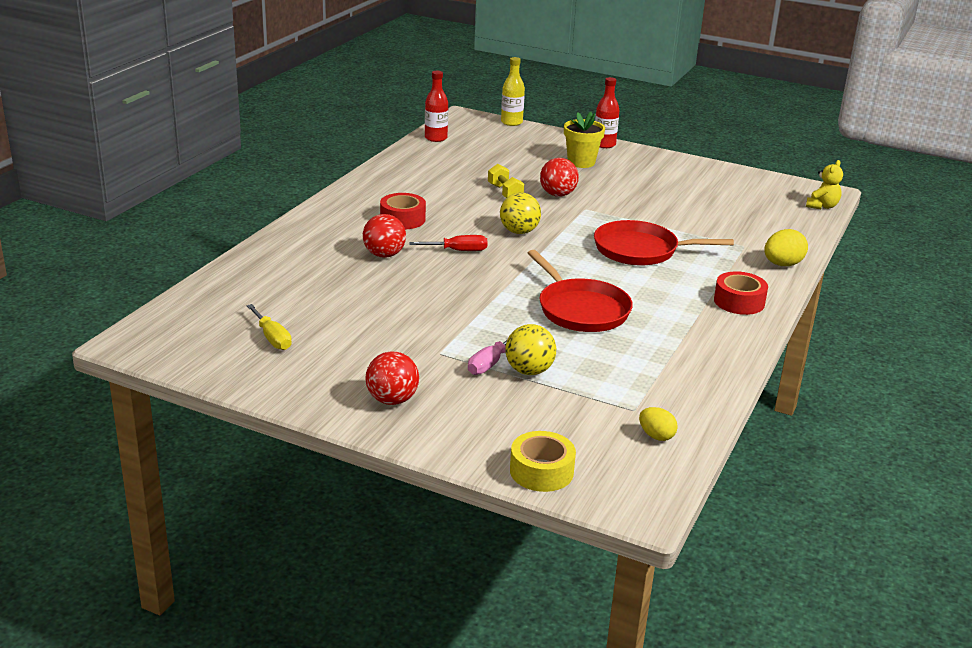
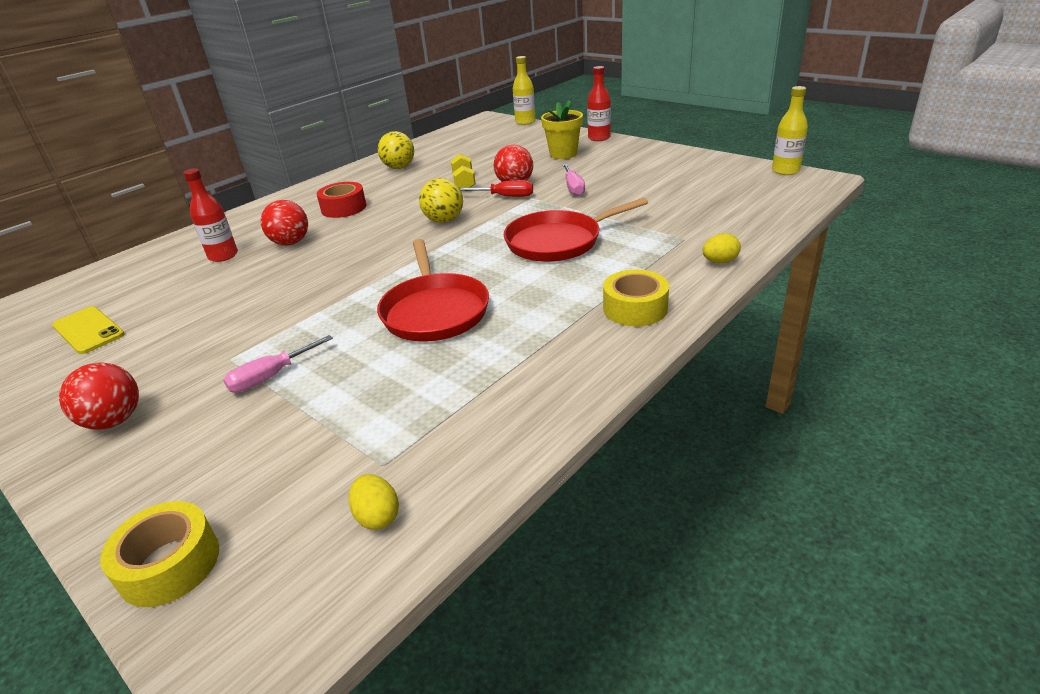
camera: 20 degrees right, 5 degrees up
(272, 338) = (88, 330): yellow screwdriver -> yellow phone
(436, 138) = (445, 136): red bottle -> red bottle (223, 256)
(458, 251) = (365, 240): red screwdriver -> red screwdriver (506, 196)
(529, 371) = (304, 391): yellow ball -> yellow ball (399, 167)
(617, 199) = (573, 188): none -> pink screwdriver
(640, 250) = (558, 242): red pan -> red pan turned 45 degrees counterclockwise
(739, 302) = (635, 308): red tape -> yellow tape
(782, 264) = (720, 262): yellow egg -> yellow egg, size x0.65
(795, 184) = (785, 171): none -> yellow bottle
(822, 206) = (806, 194): yellow teddy bear -> none

